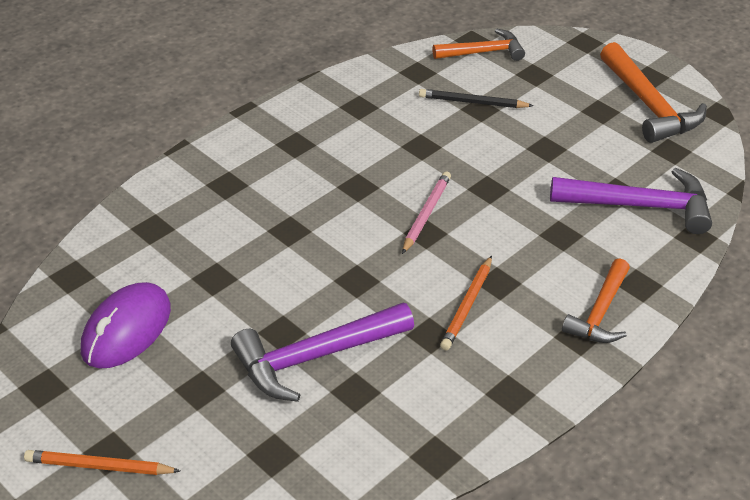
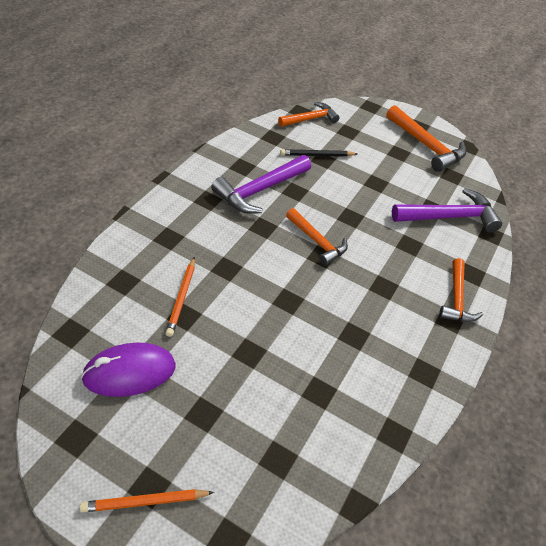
camera: 20 degrees left, 5 degrees up
(126, 330) = (129, 372): purple mouse -> purple mouse turned 60 degrees clockwise
(315, 357) = (280, 368): purple hammer -> purple hammer (260, 190)
(426, 214) = (317, 241): pink pencil -> orange hammer
(467, 306) = (370, 308): orange pencil -> orange pencil (181, 298)

